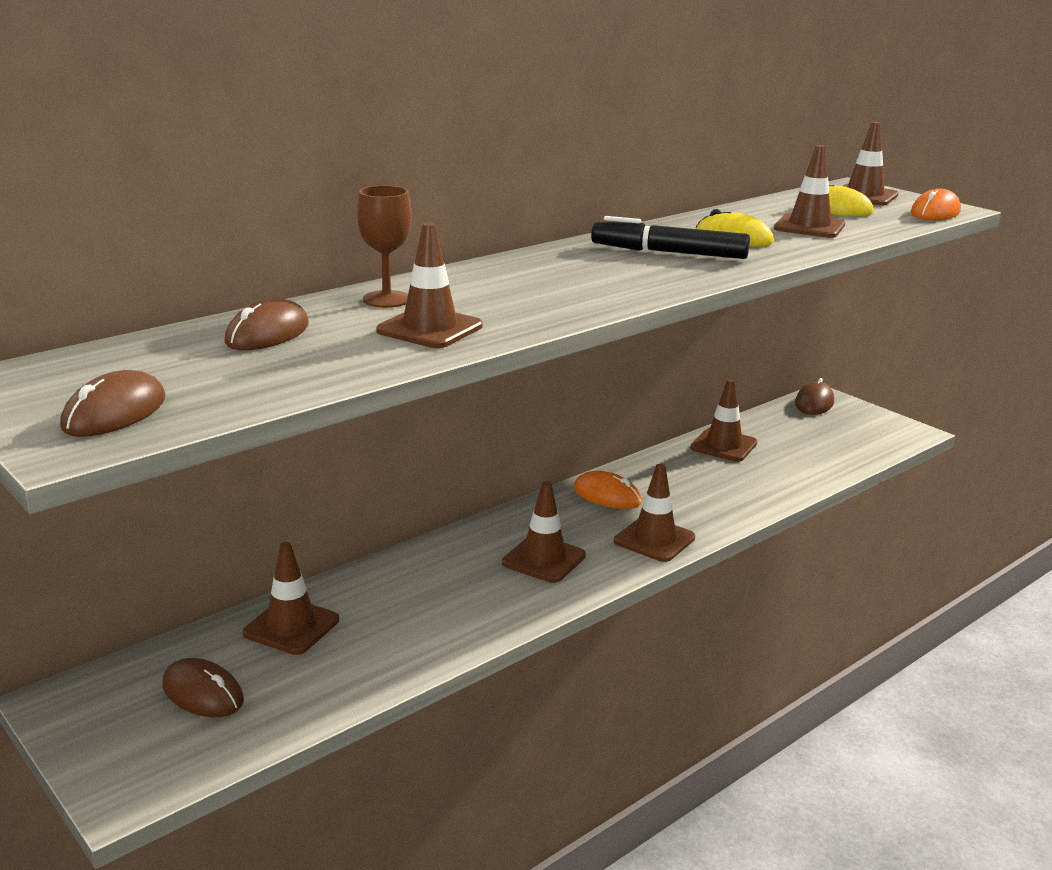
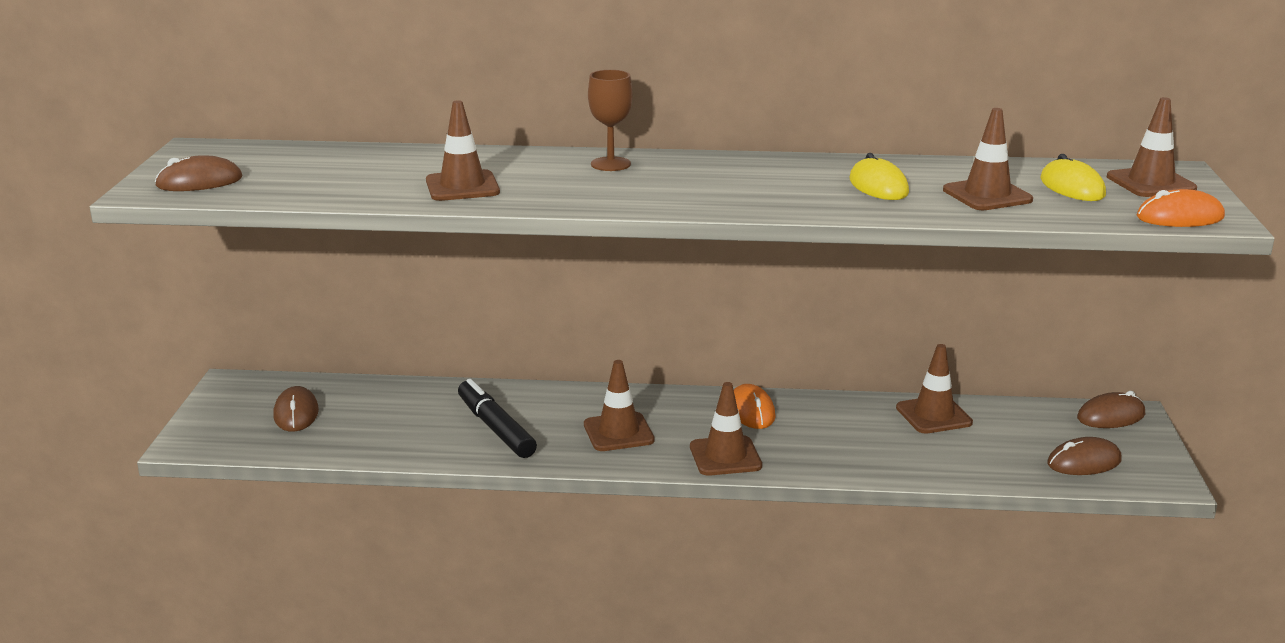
camera: 45 degrees right, 0 degrees up
(267, 334) = (370, 162): brown mouse -> brown mouse (1084, 462)
(291, 627) = (397, 400): brown traffic cone -> none
(386, 299) = (489, 160): brown goblet -> brown goblet (610, 164)
(669, 253) = (783, 183): black marker -> black marker (495, 428)

